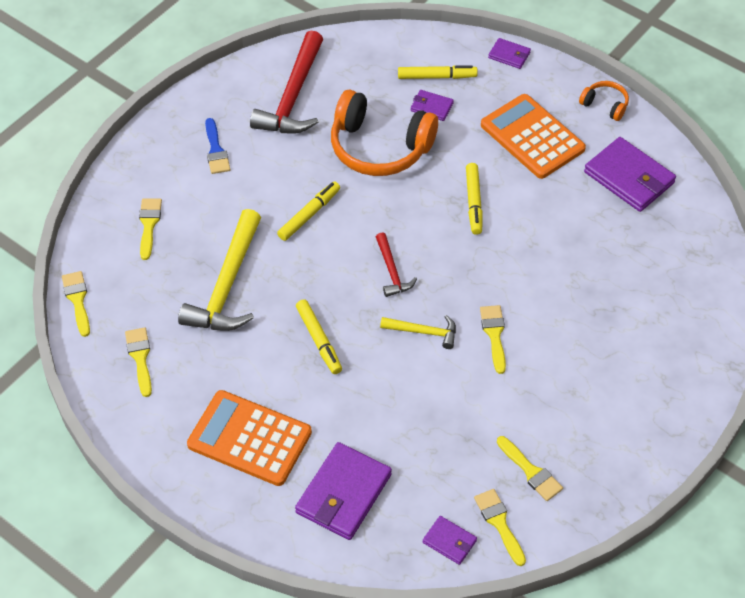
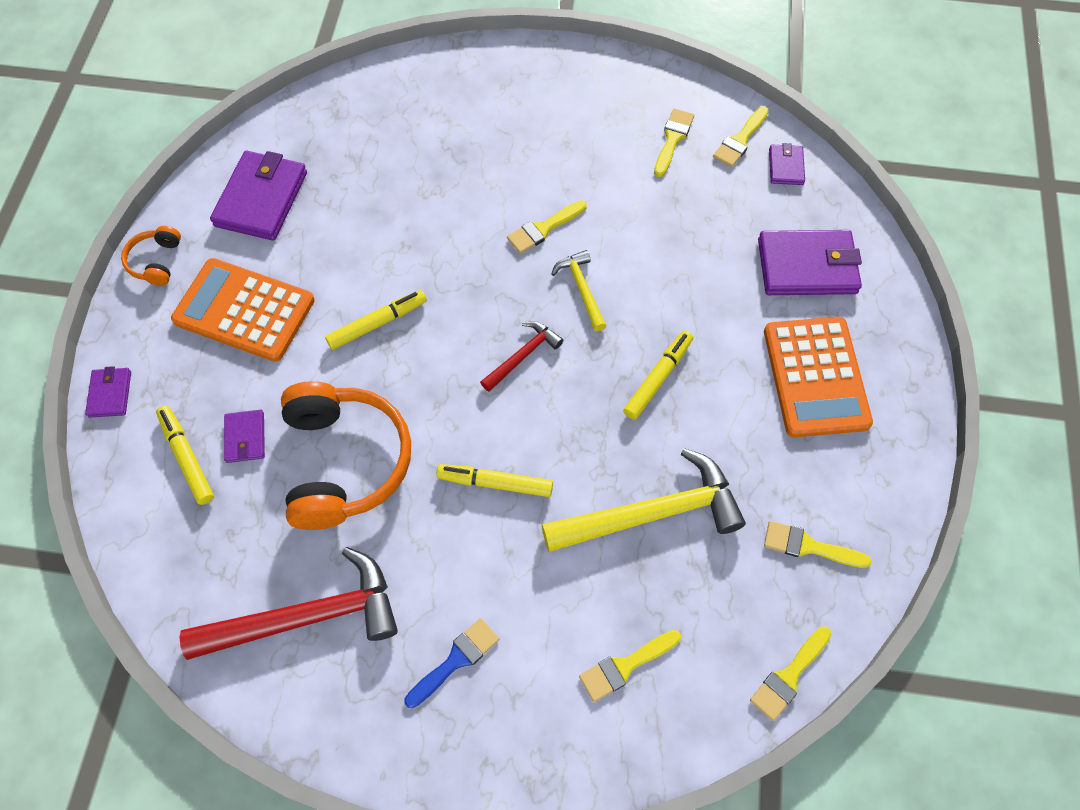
camera: 120 degrees left, 10 degrees up
(140, 358) = (808, 546): yellow brush -> yellow brush turned 60 degrees clockwise
(532, 137) = (244, 310): orange calculator -> orange calculator turned 90 degrees clockwise

